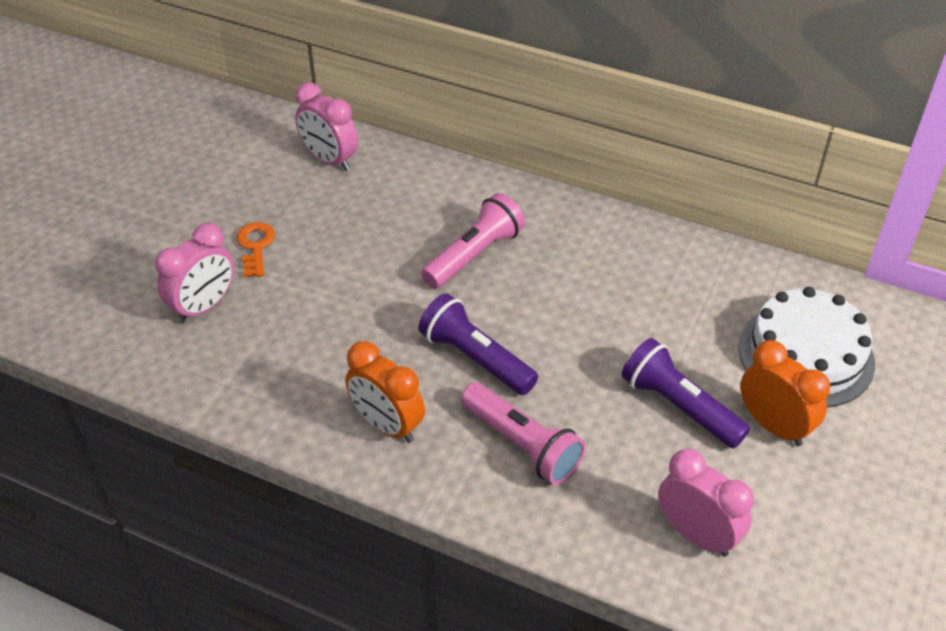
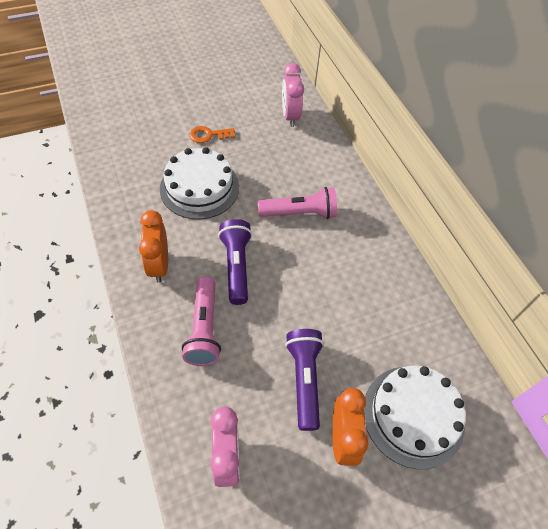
camera: 40 degrees right, 10 degrees up
(204, 307) = (155, 147): pink clock -> none
(256, 246) = (208, 135): orange key -> orange key turned 135 degrees counterclockwise
(323, 311) = (199, 188): none -> white cake

